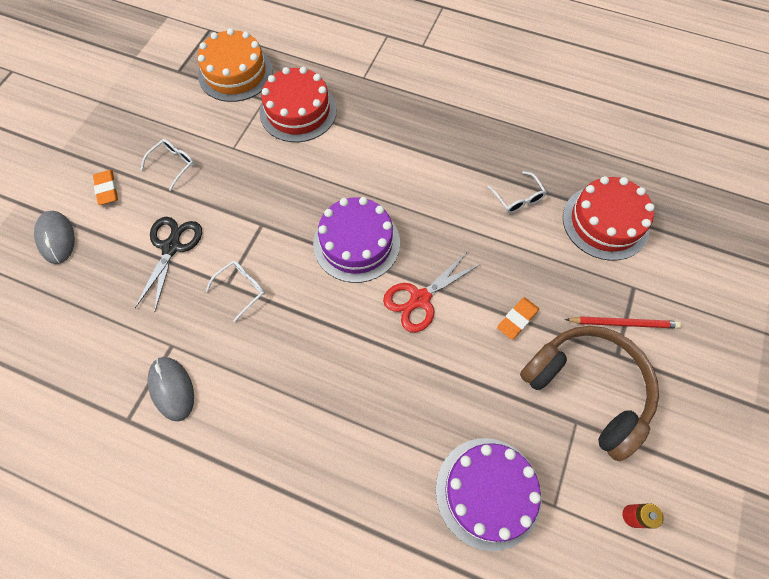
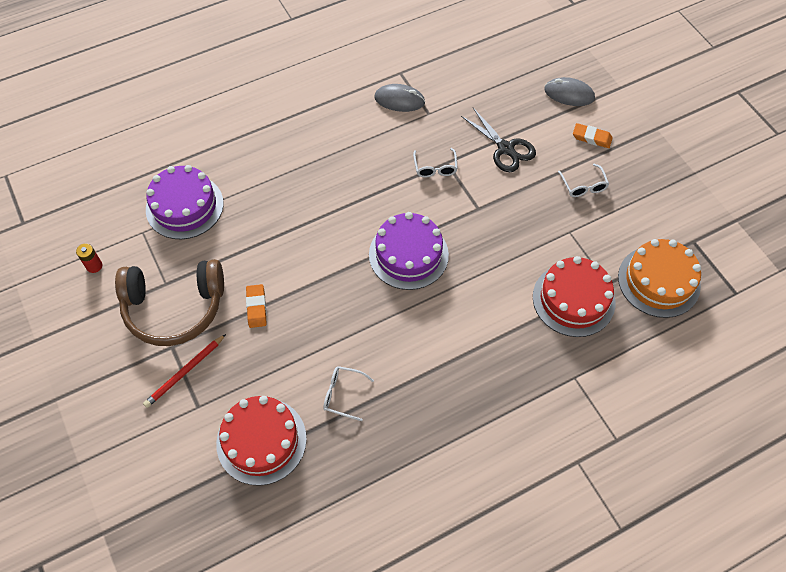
camera: 130 degrees right, 5 degrees down
(420, 299) = (329, 261): red scissors -> none

